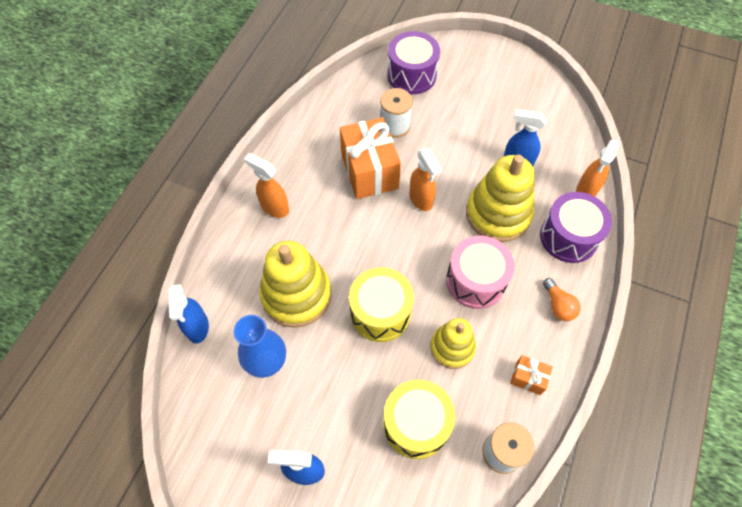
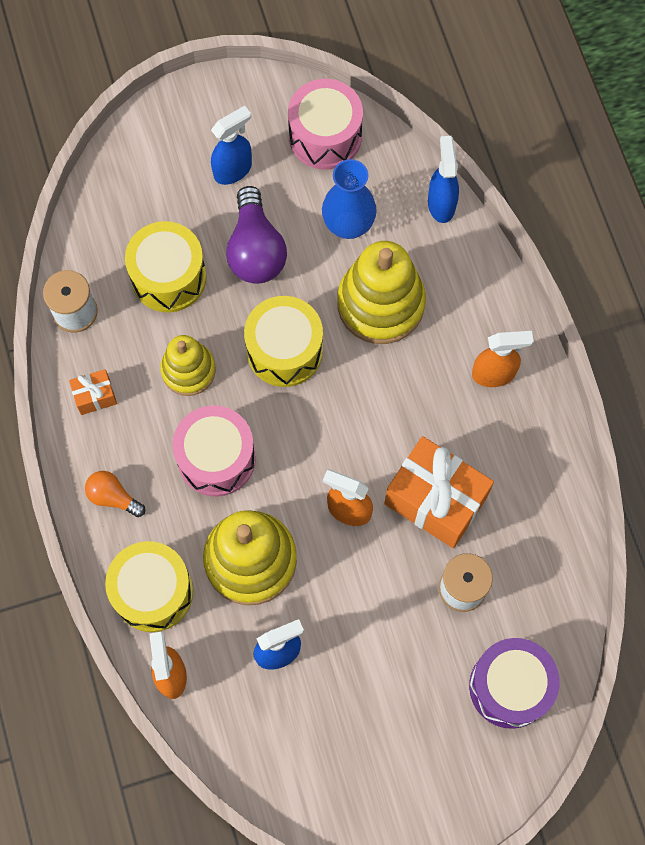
camera: 140 degrees right, 10 degrees up
(197, 327) = (441, 204): blue spray bottle -> blue spray bottle turned 45 degrees clockwise
(219, 442) = (325, 136): none -> pink drum
(341, 395) = (255, 250): none -> purple light bulb
(568, 237) = (153, 592): purple drum -> yellow drum

